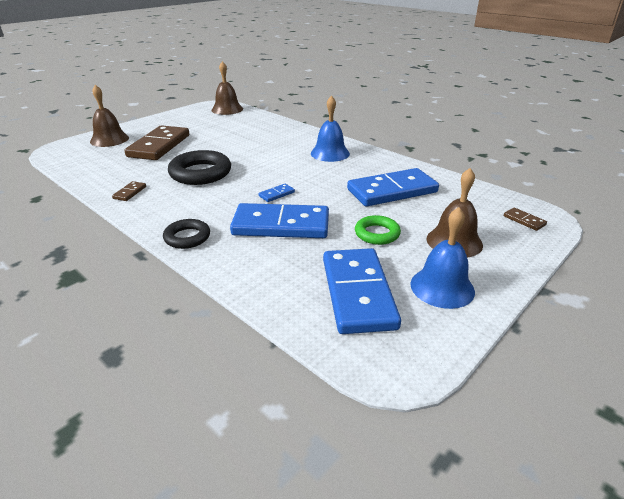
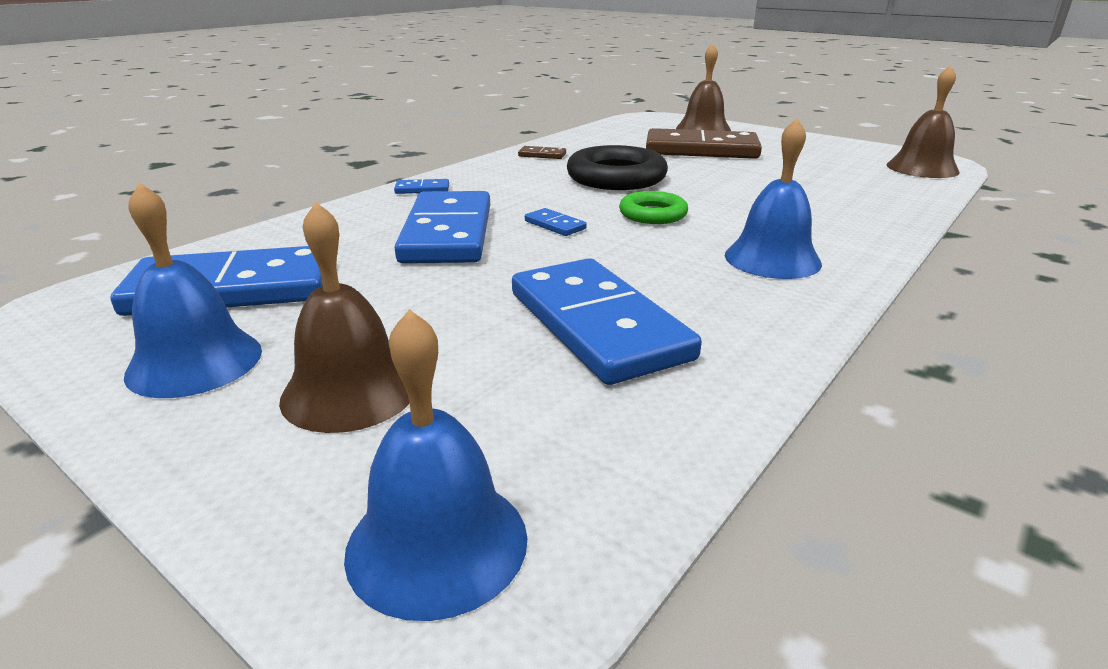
camera: 85 degrees right, 5 degrees down
(187, 237) = (422, 189): black ring -> blue domino
(377, 234) = (405, 305): green ring -> green ring (652, 214)
(524, 220) = (437, 543): brown domino -> blue bell

